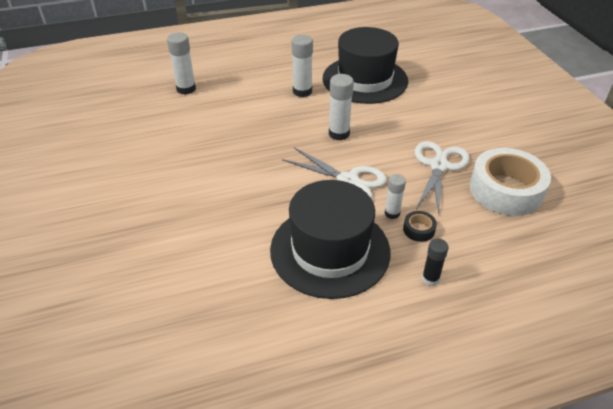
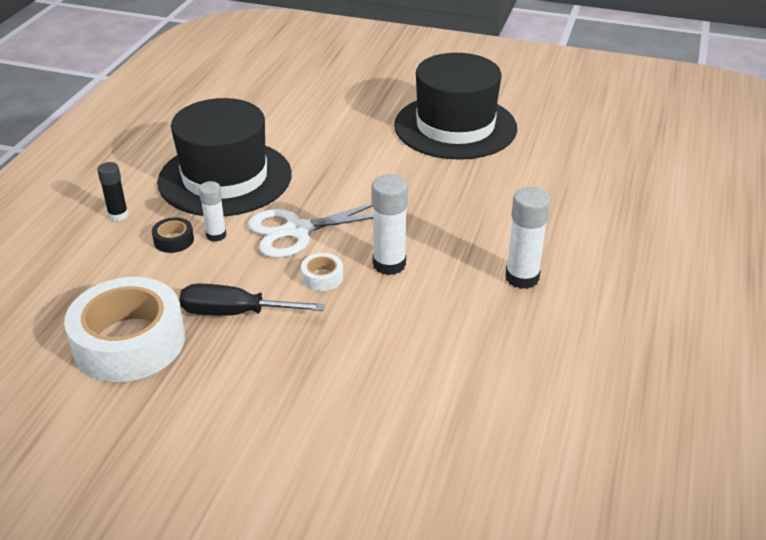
camera: 125 degrees right, 5 degrees down
(186, 89) = (613, 186): white glue stick -> none
(365, 80) = (500, 358): black hat -> black hat (455, 127)
(376, 151) = (322, 277): none -> white tape
(439, 166) = (235, 313): white scissors -> black screwdriver

